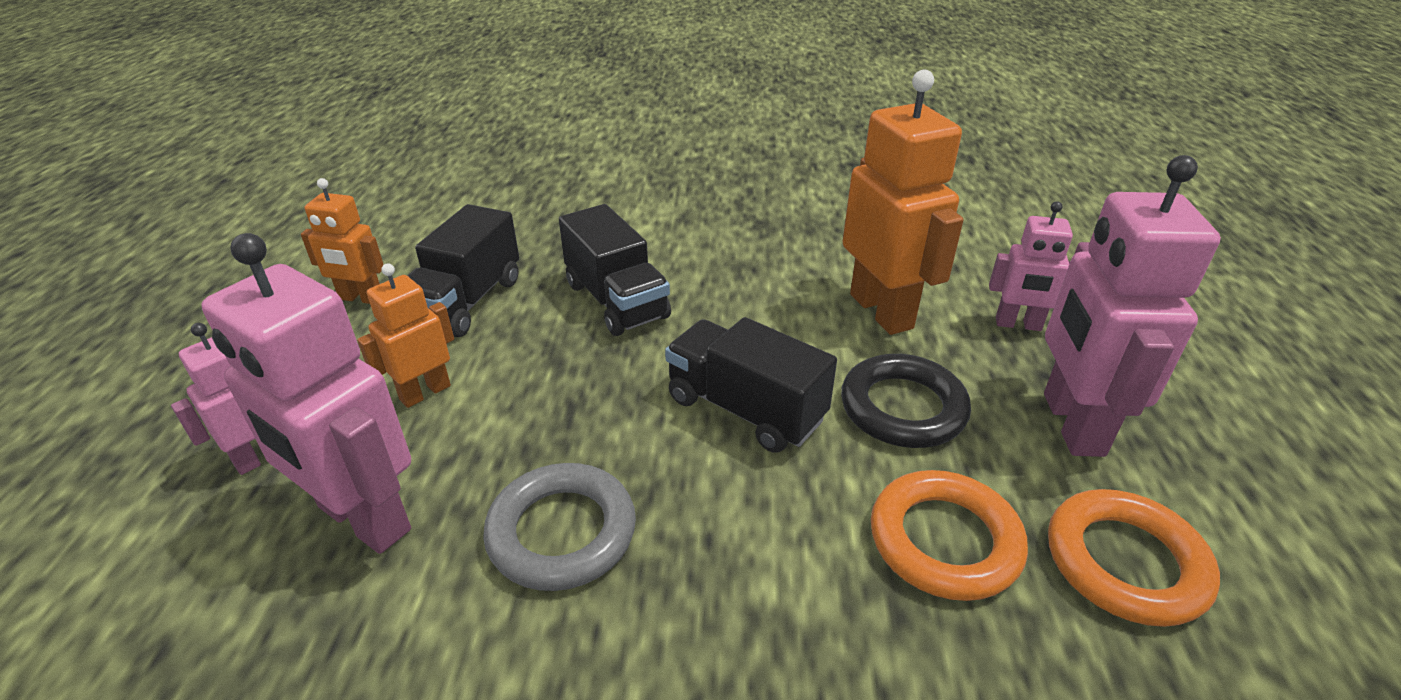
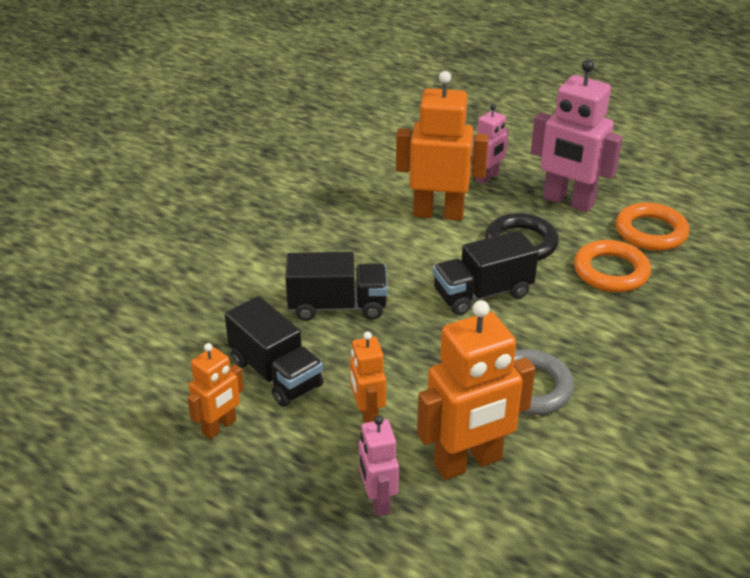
camera: 60 degrees left, 0 degrees up
(363, 519) = (468, 462): pink robot -> orange robot

